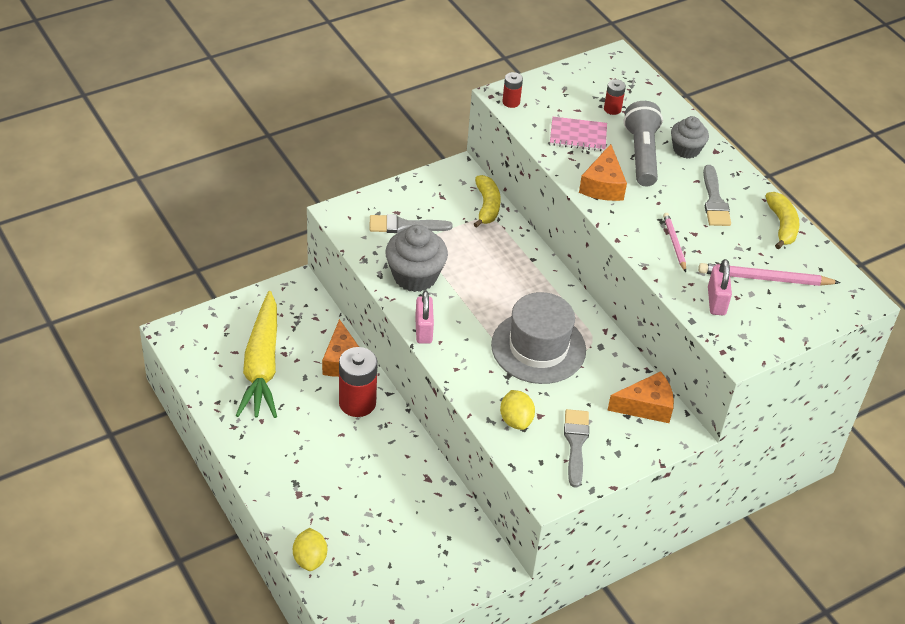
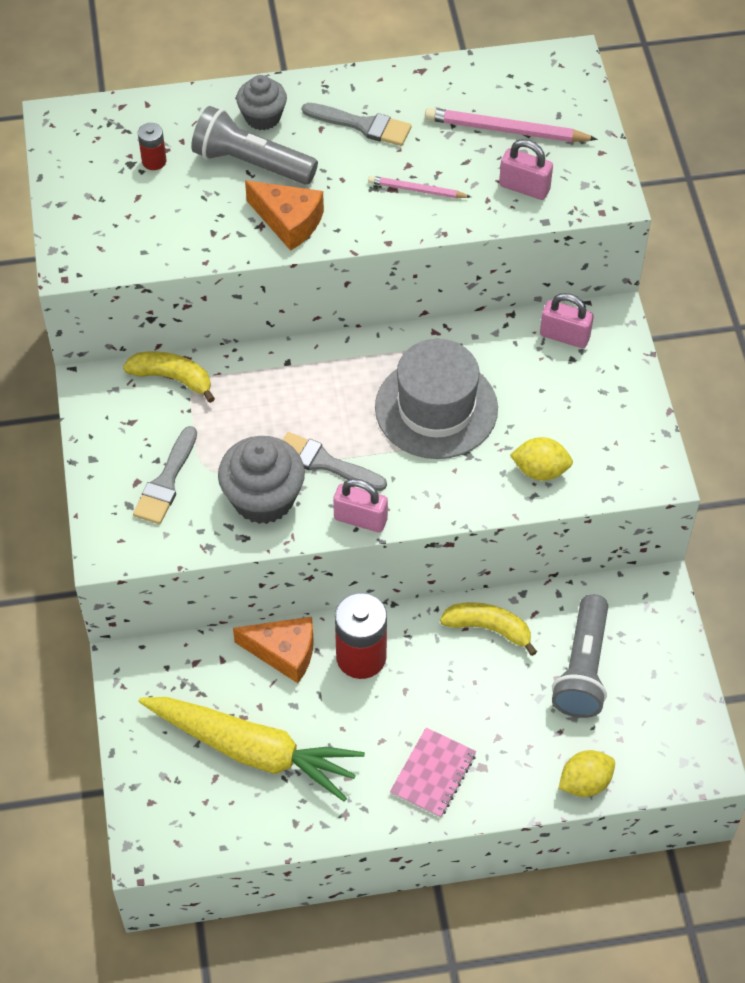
camera: 65 degrees left, 10 degrees up
(310, 559) = (585, 782): yellow lemon -> yellow lemon turned 45 degrees counterclockwise
(404, 535) = (583, 668): none -> grey flashlight
(511, 102) = (88, 261): red battery -> none
(575, 443) = (595, 424): grey brush -> grey brush (325, 463)
(578, 135) = (187, 214): pink notebook -> pink notebook (433, 774)
(646, 406) = (564, 336): orange cheese -> pink padlock
(764, 278) = (506, 130): pink pencil -> pink pencil turned 75 degrees clockwise
(782, 225) = (429, 80): yellow banana -> yellow banana (488, 628)

